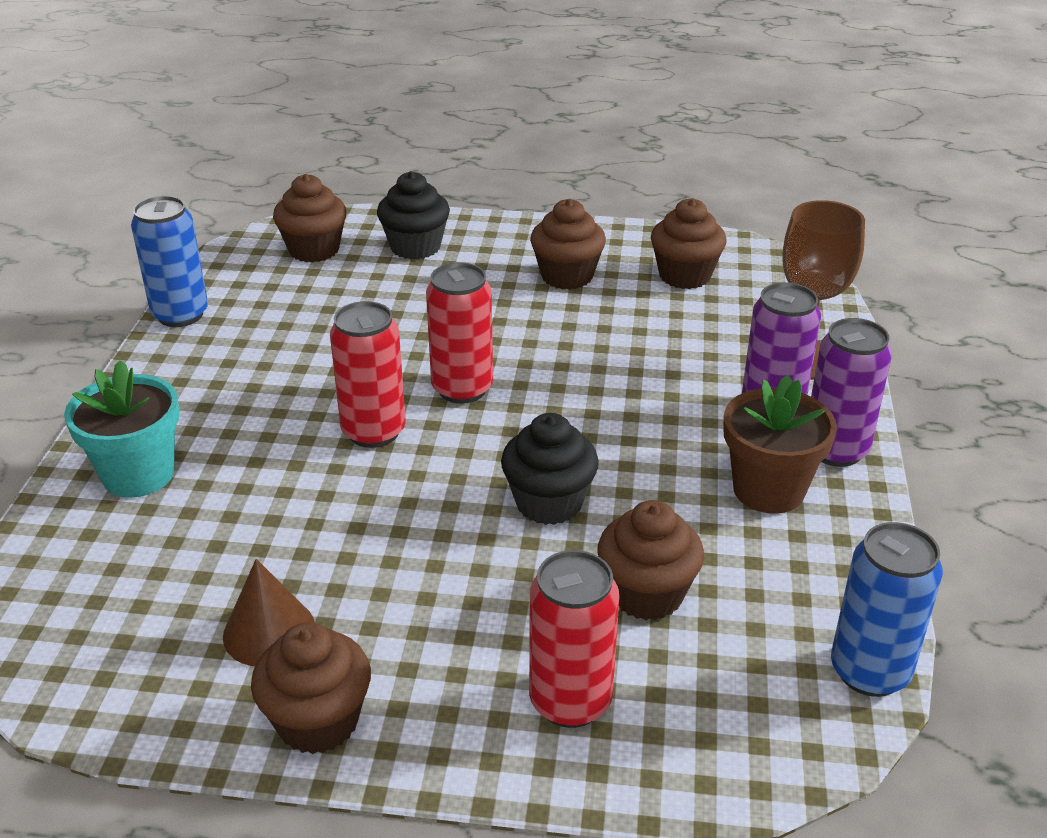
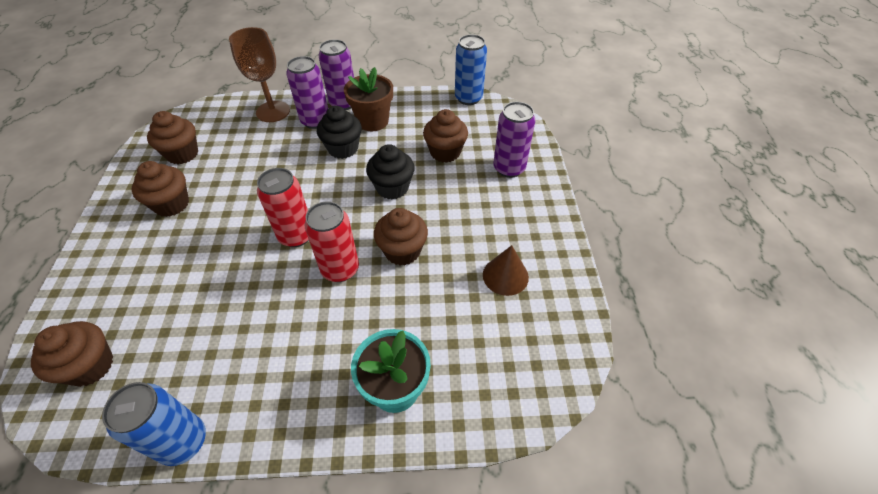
camera: 100 degrees left, 15 degrees up
(318, 721) = (549, 243): brown cupcake -> brown cupcake (402, 251)
(415, 247) = (107, 294): black cupcake -> black cupcake (343, 148)
(570, 701) = (509, 168): red can -> purple can

